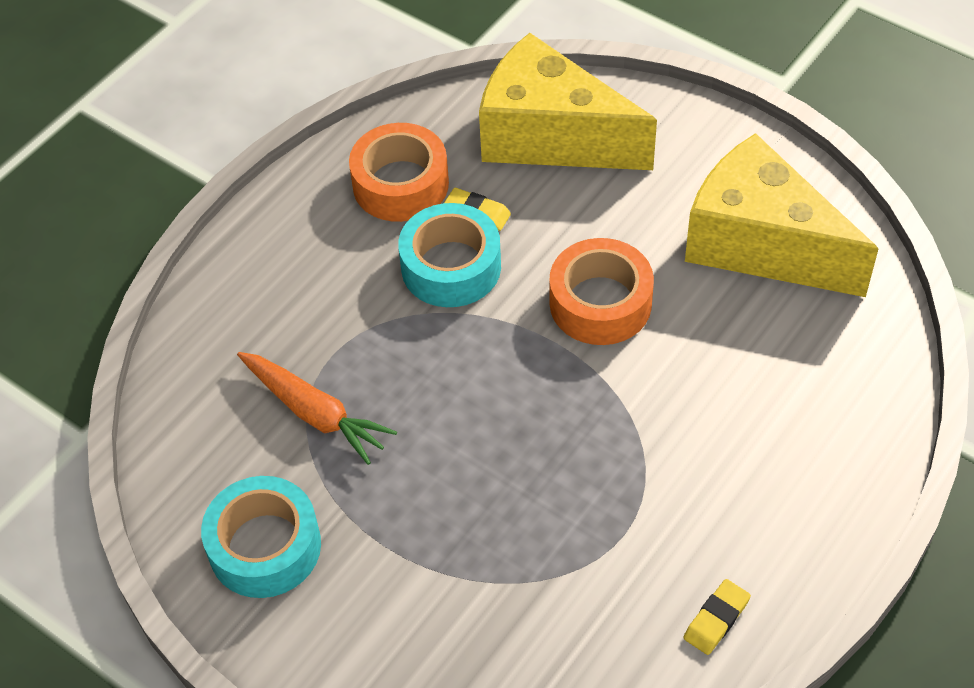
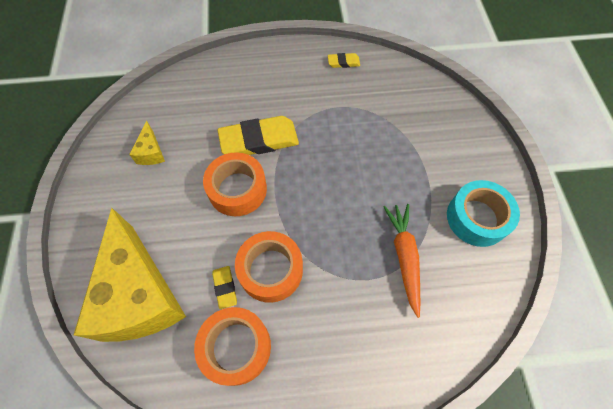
camera: 135 degrees left, 10 degrees up
(451, 267) = (270, 270): turquoise tape -> orange tape
(661, 379) = (259, 140): none -> yellow eraser
(761, 244) = (151, 152): yellow cheese -> yellow cheese, size x0.41

